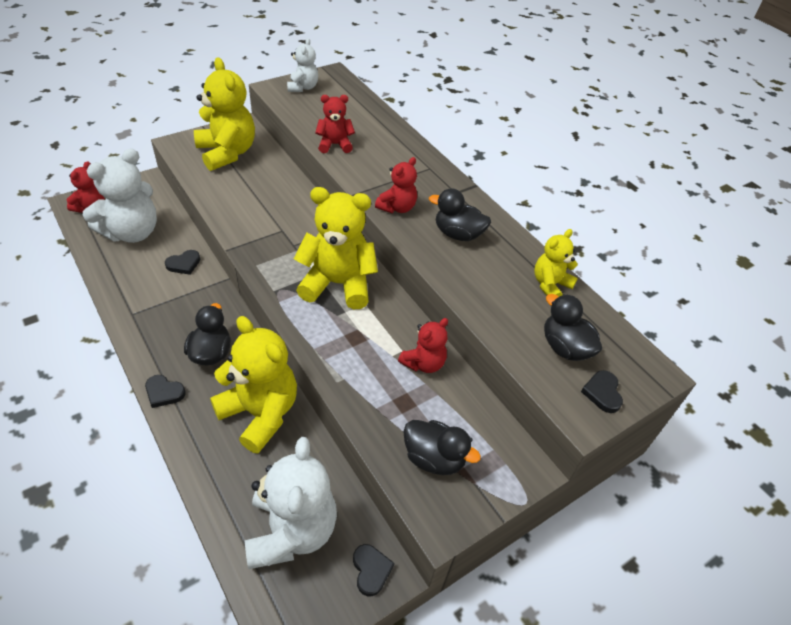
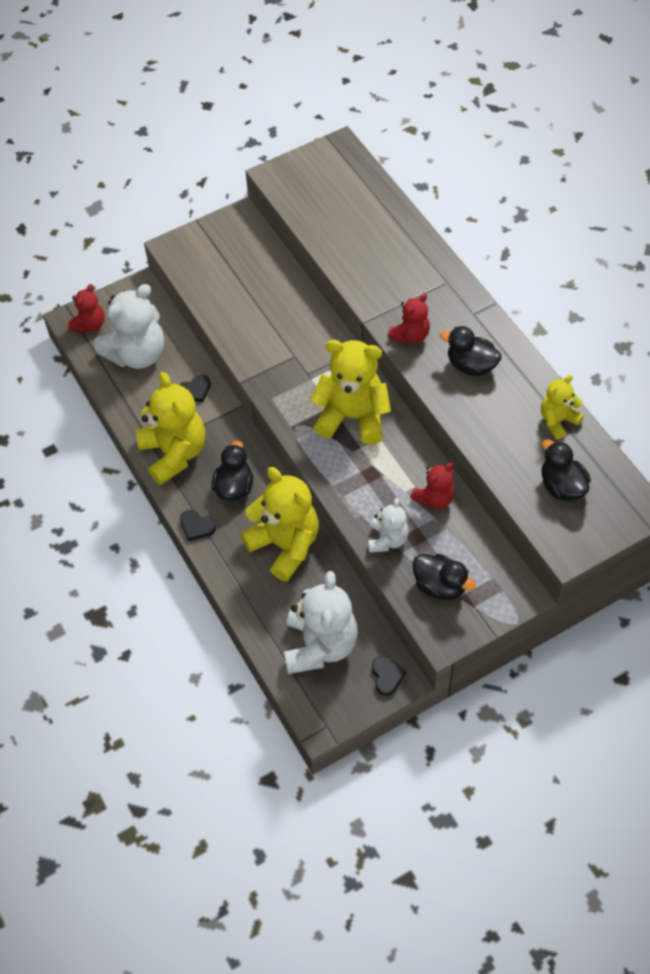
camera: 10 degrees right, 10 degrees up
(227, 153) = (227, 257): yellow teddy bear -> yellow teddy bear (174, 453)
(303, 87) = (306, 172): white teddy bear -> white teddy bear (387, 539)
(334, 145) = (345, 255): red teddy bear -> none
(602, 393) = (589, 529): black heart -> none

